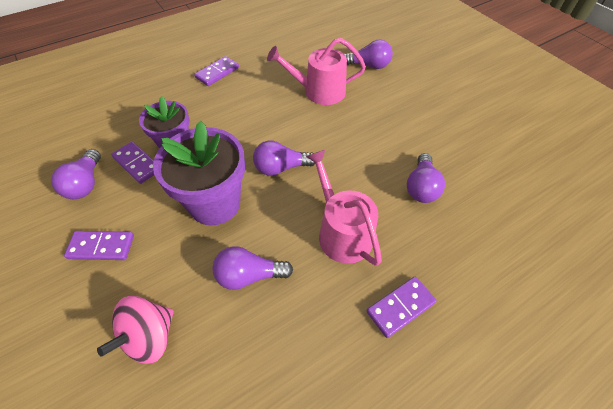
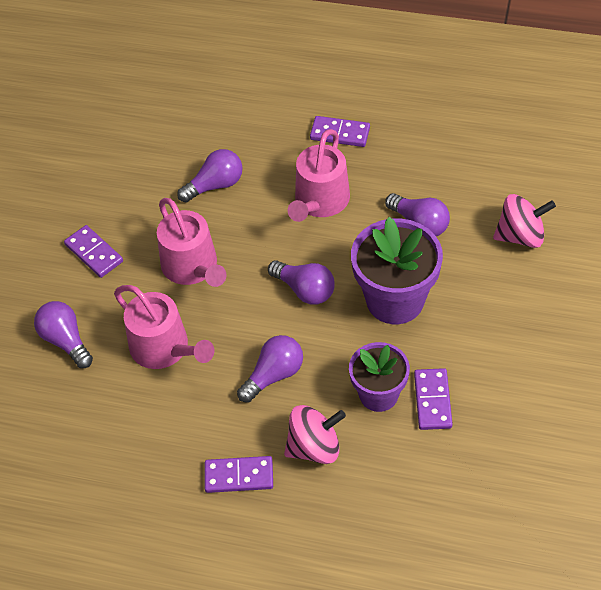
camera: 130 degrees left, 0 degrees up
(86, 184) = (497, 414): purple light bulb -> purple light bulb (274, 375)
(101, 247) = (518, 331): purple domino -> purple domino (94, 253)
(190, 103) = (314, 447): none -> pink spinning top
(361, 133) = (192, 267): none -> pink watering can

